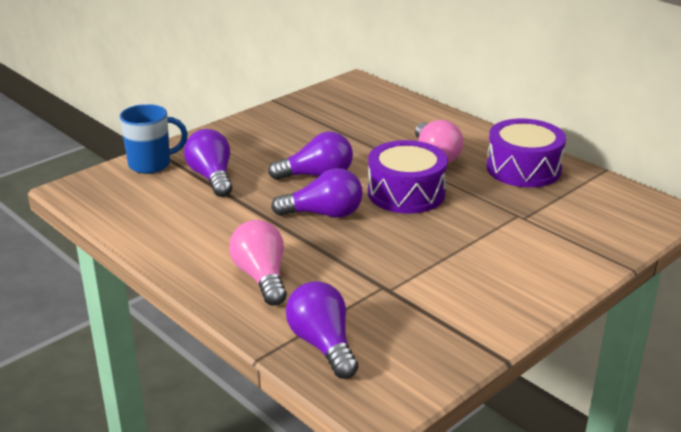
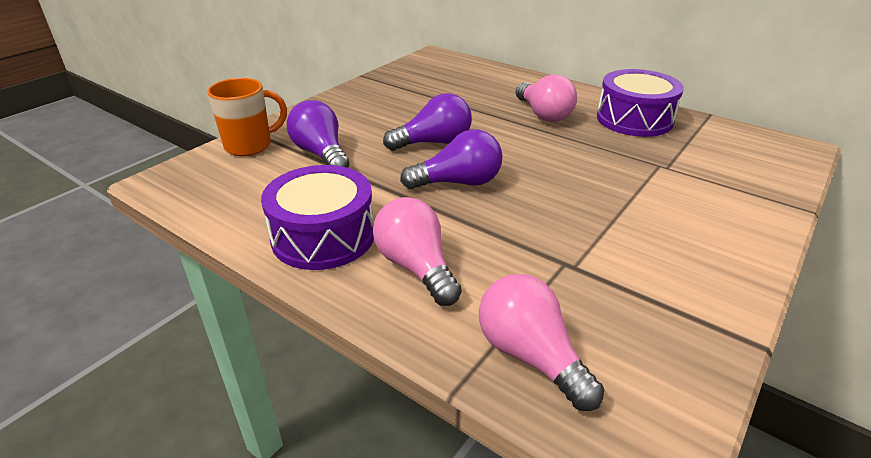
camera: 10 degrees left, 5 degrees up
(151, 164) = (250, 146): blue mug -> orange mug
(323, 344) = (530, 356): purple light bulb -> pink light bulb
(406, 193) = (534, 153): purple drum -> purple drum (323, 236)

